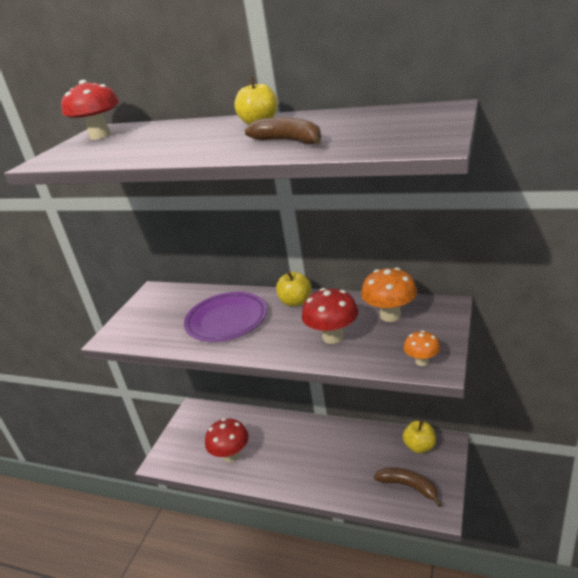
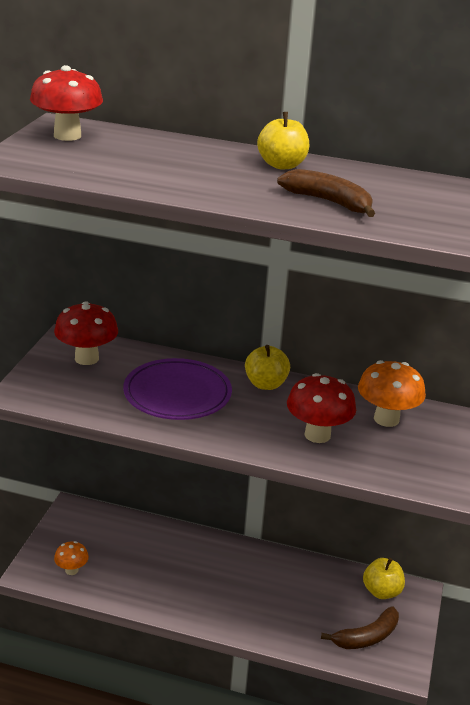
camera: 10 degrees left, 0 degrees up
(231, 455) = (132, 575): red mushroom -> red mushroom (86, 358)
(409, 486) = (366, 637): brown banana -> brown banana turned 120 degrees clockwise
(422, 361) = (426, 478): orange mushroom -> orange mushroom (71, 570)

